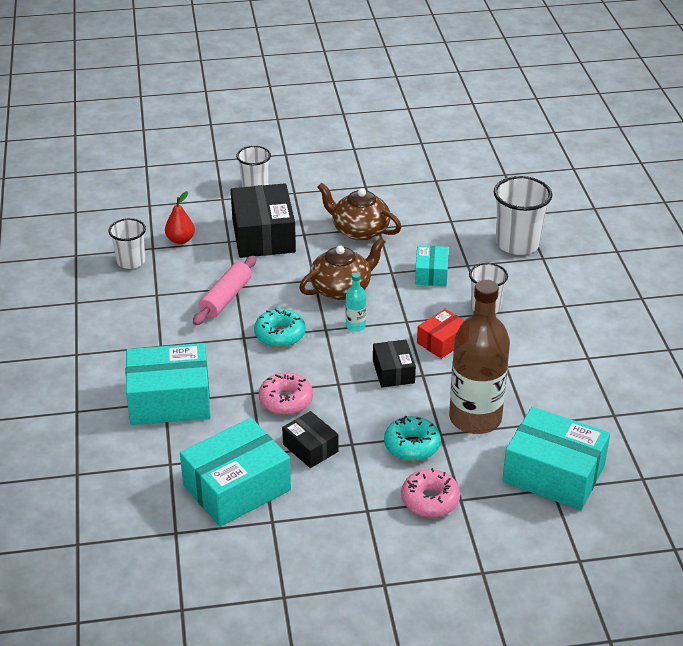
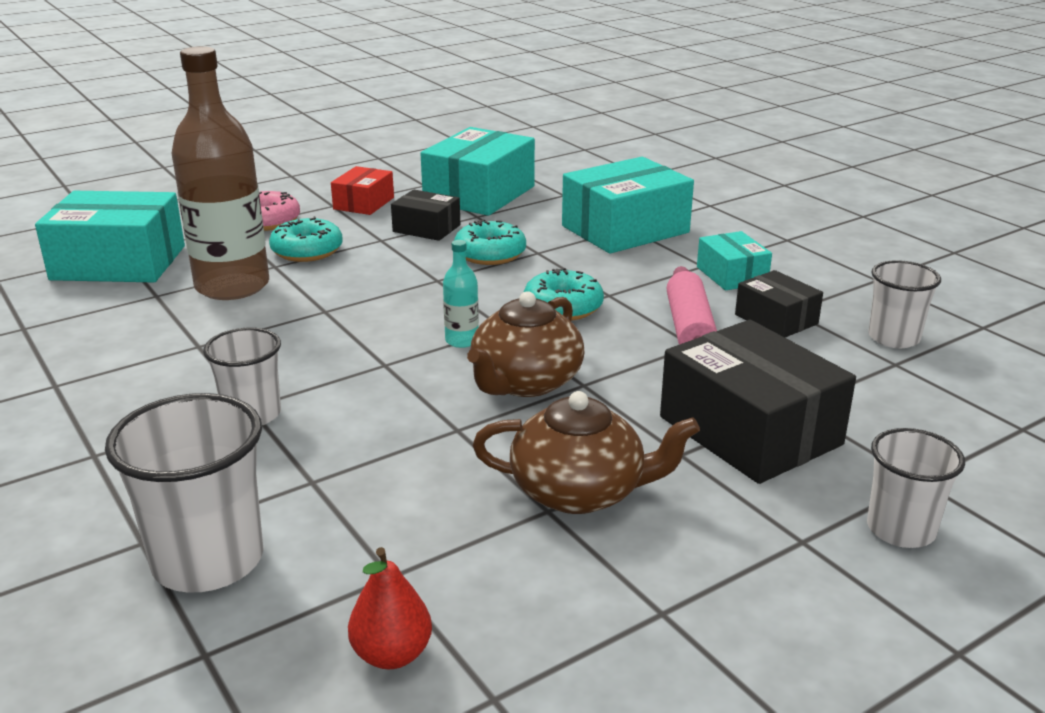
camera: 155 degrees right, 10 degrees down
(180, 240) = (873, 385): red pear -> red pear (392, 654)
(286, 400) = (490, 254): pink donut -> turquoise donut
(393, 372) = (369, 305): black box -> black box (776, 319)
(431, 274) = (379, 445): turquoise box -> turquoise box (731, 275)
(442, 342) = (311, 352): red box -> red box (363, 203)

